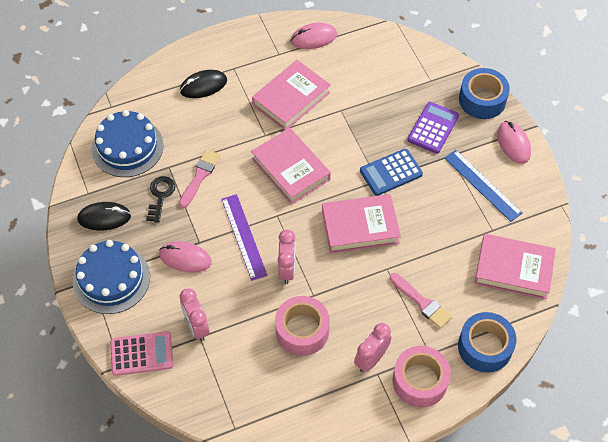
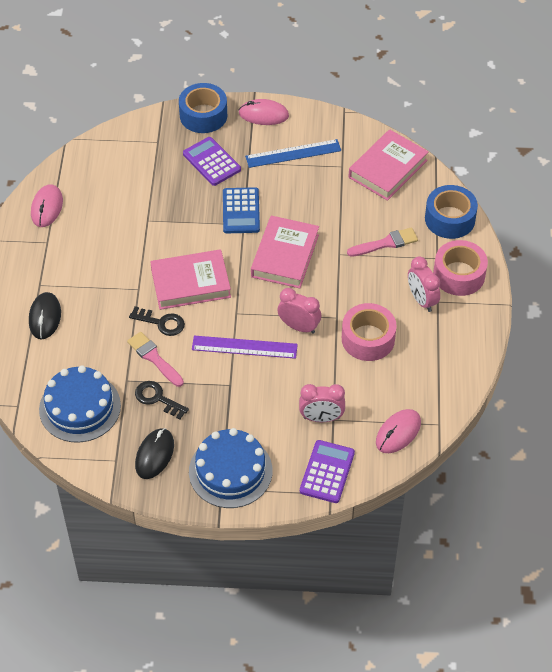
camera: 65 degrees left, 5 degrees down
(141, 354) = (327, 472): pink calculator -> purple calculator
(185, 258) = (242, 402): pink mouse -> pink mouse (398, 433)
(238, 166) = (161, 322): none -> black key
(291, 98) = (108, 252): pink book -> none

